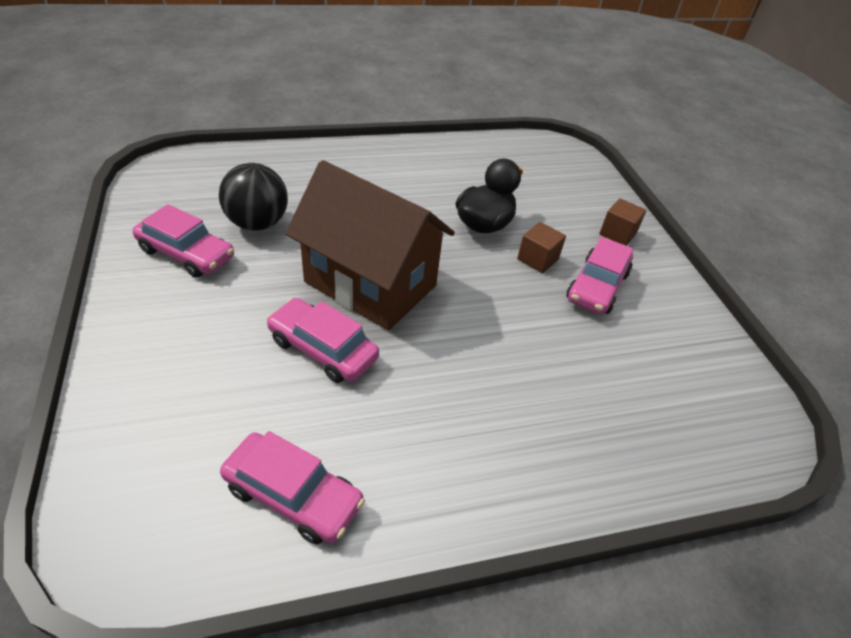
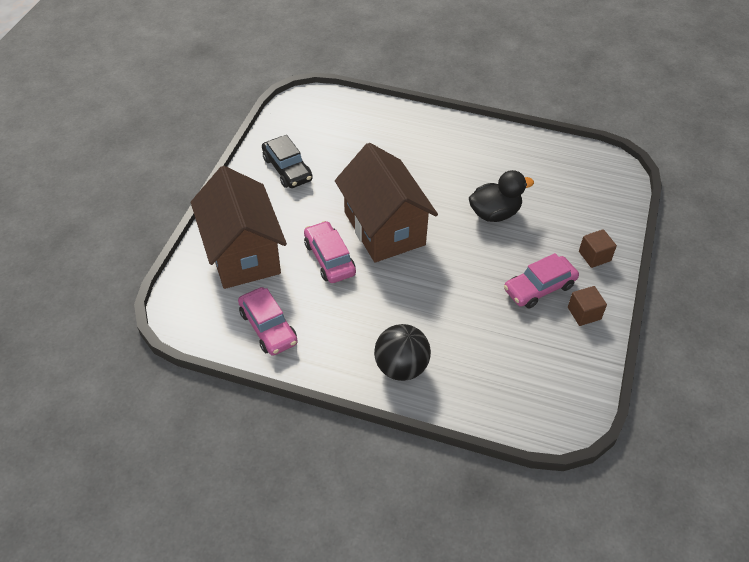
camera: 35 degrees right, 5 degrees up
(181, 394) = (242, 254): none -> brown house
(186, 254) = (287, 169): pink car -> black car
(258, 223) = (340, 161): black ball -> black ball (401, 367)
(537, 259) = (512, 253): brown cube -> brown cube (584, 313)

